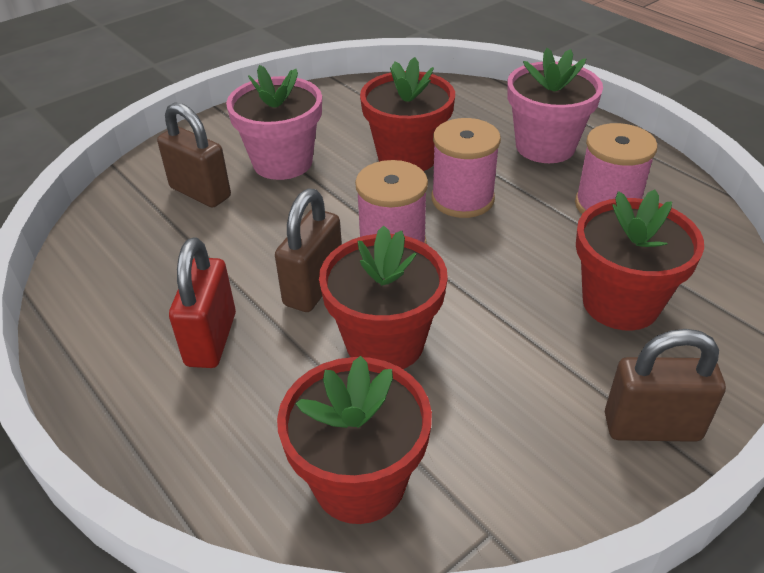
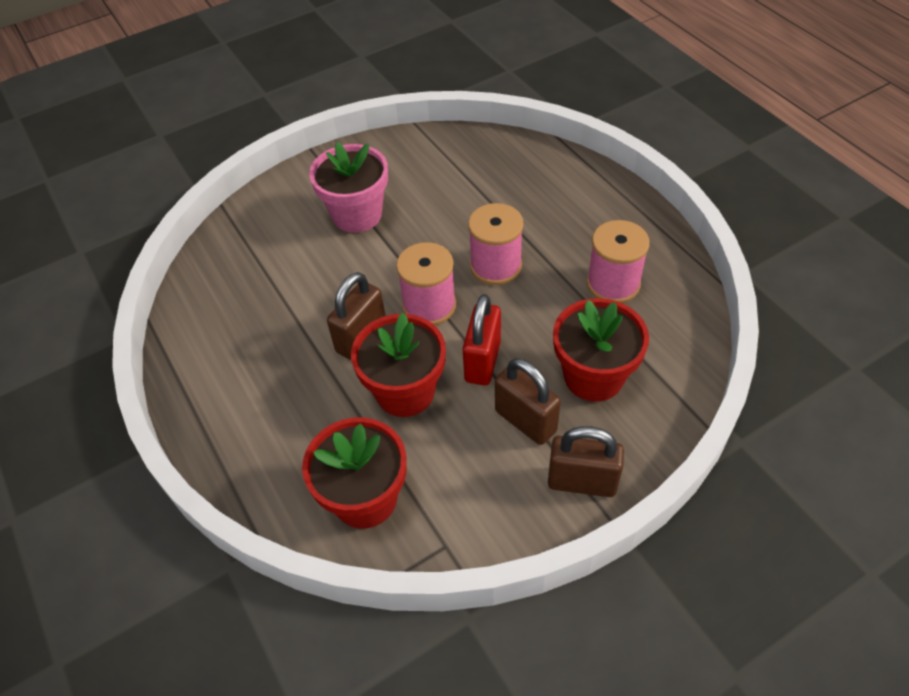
camera: 10 degrees right, 10 degrees up
(200, 192) = (287, 240): brown padlock -> brown padlock (525, 421)
(211, 339) = (279, 375): red padlock -> red padlock (482, 361)
(407, 157) = (460, 218): red flower pot -> none
(545, 146) = (580, 217): pink flower pot -> none

